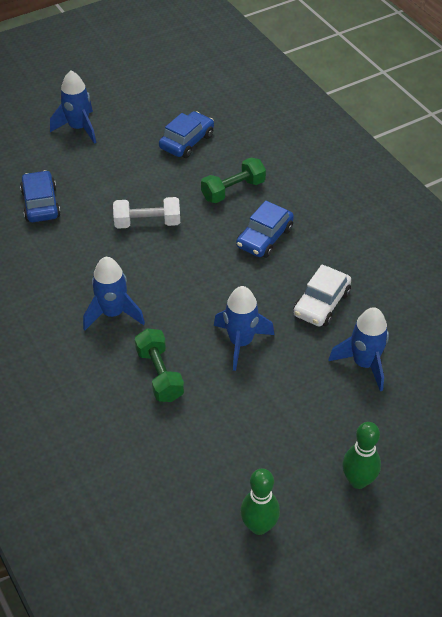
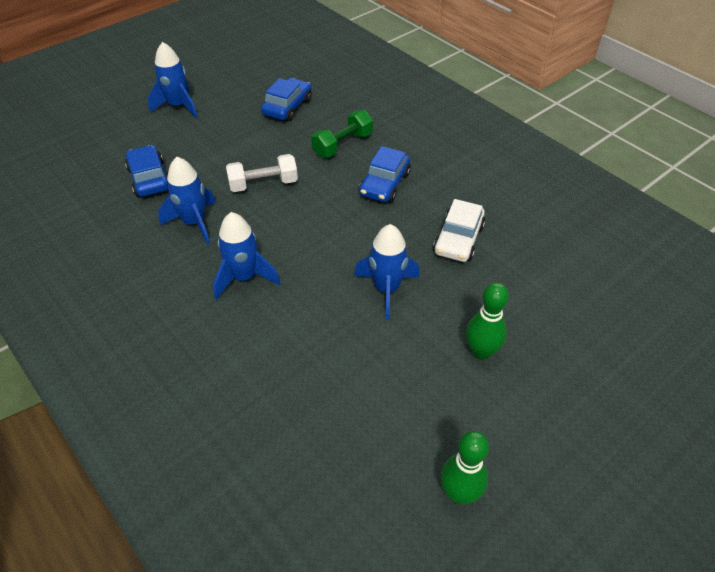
camera: 10 degrees left, 0 degrees up
(159, 374) = (307, 335): green dumbbell -> none
(358, 480) = (552, 421): green bowling pin -> green bowling pin (481, 352)
(364, 363) = (519, 293): blue rocket -> blue rocket (194, 223)

